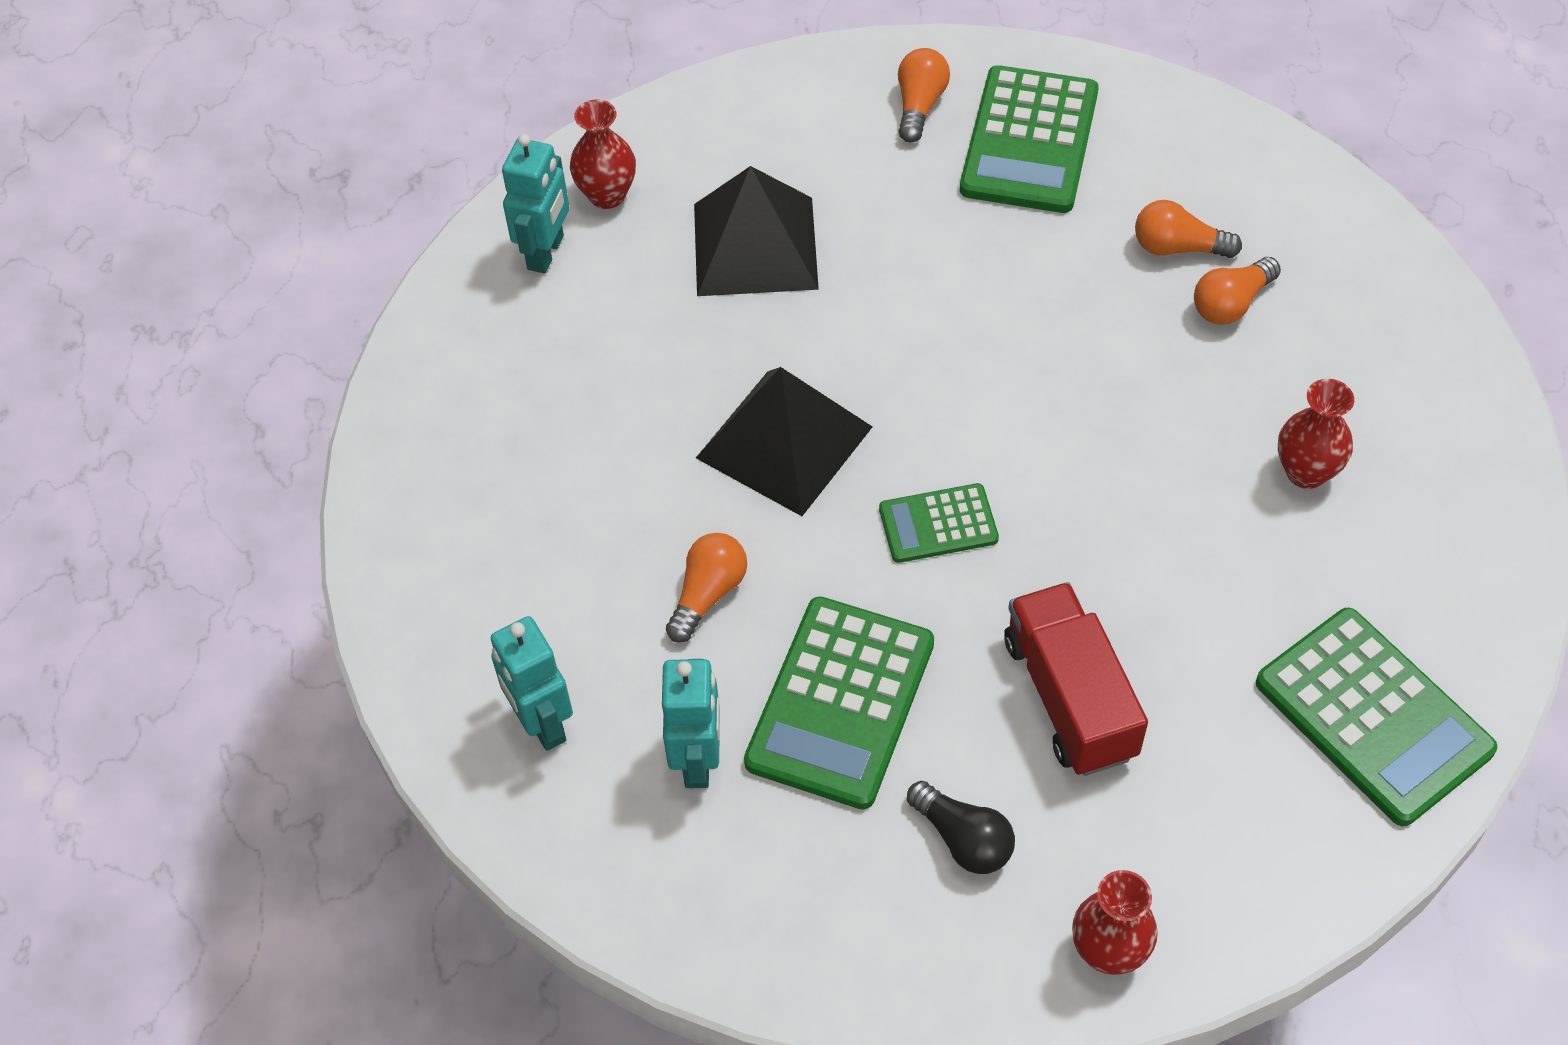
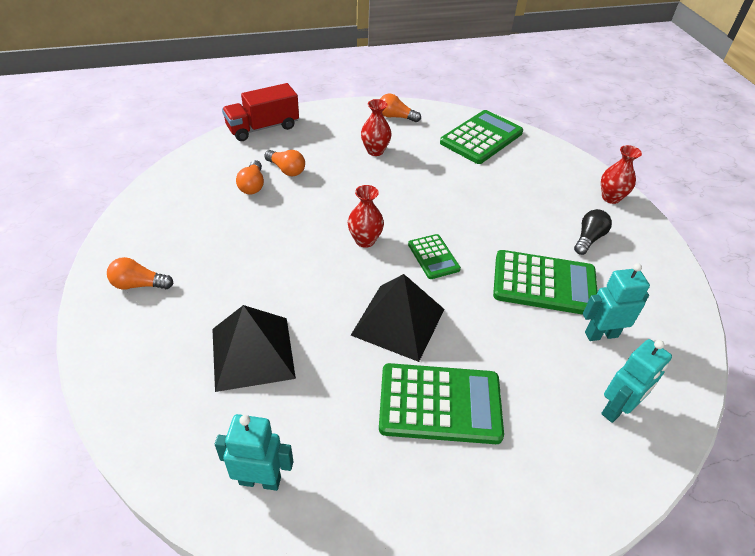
camera: 105 degrees left, 10 degrees down
(607, 195) = (203, 448): red vase -> red vase (365, 240)
(708, 594) = (505, 343): orange light bulb -> orange light bulb (396, 117)
(1029, 141) = (175, 237): green calculator -> green calculator (440, 404)
(1069, 697) = (508, 211): red truck -> red truck (263, 127)

